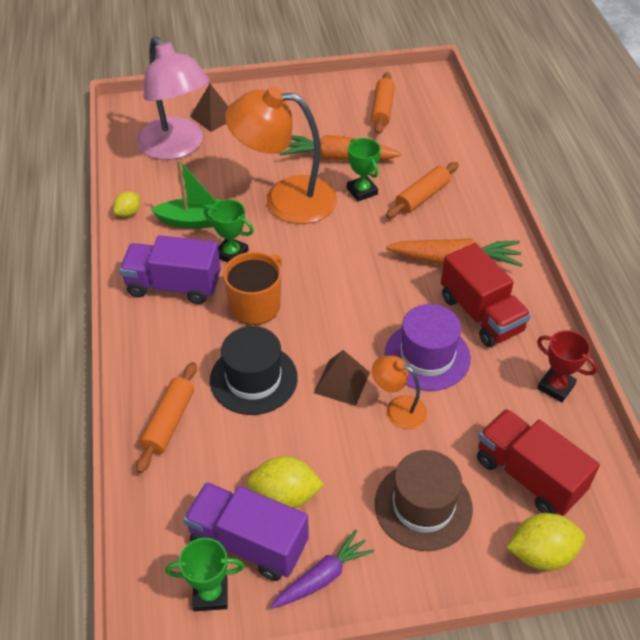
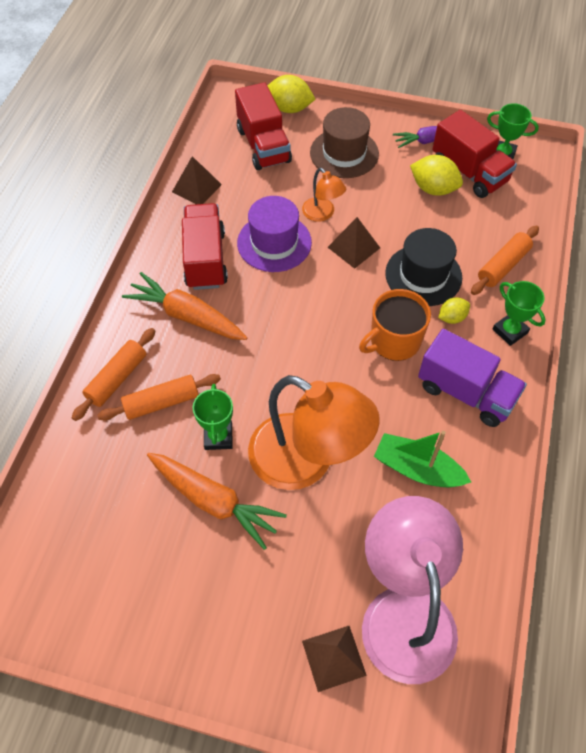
camera: 155 degrees left, 10 degrees up
(128, 213) = (492, 514): yellow lemon -> yellow lemon (452, 317)
(231, 254) = (395, 408): green trophy -> green trophy (510, 331)
(248, 542) = (469, 172): purple truck -> red truck
(382, 109) = (106, 567): orange rolling pin -> orange rolling pin (117, 378)
(556, 387) = (196, 188): red trophy -> brown pyramid

